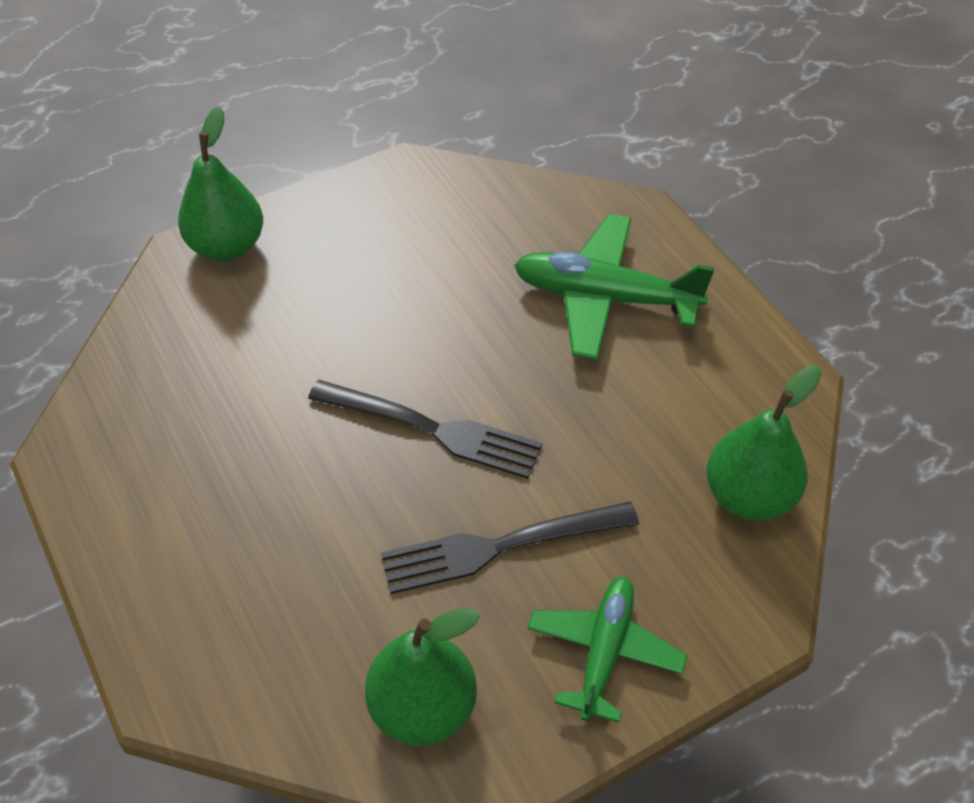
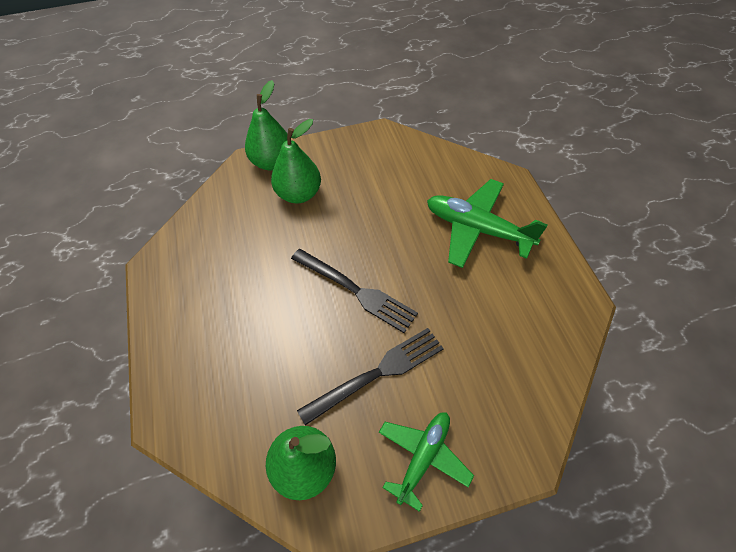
camera: 15 degrees right, 5 degrees up
(500, 547) = (377, 373): black fork -> black fork turned 150 degrees clockwise
(749, 496) = (538, 373): green pear -> green pear (299, 194)

